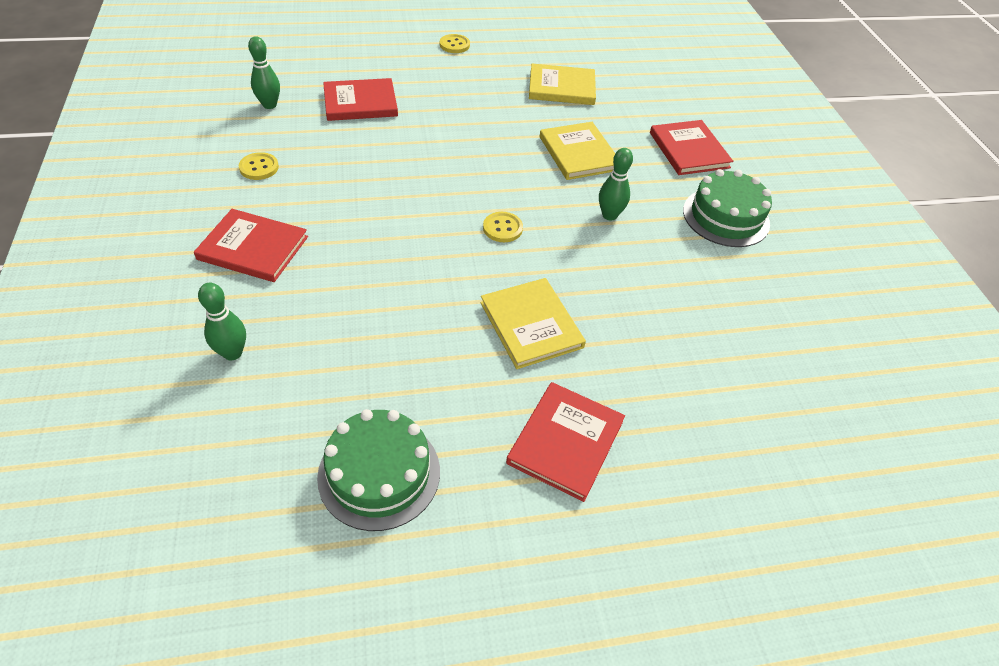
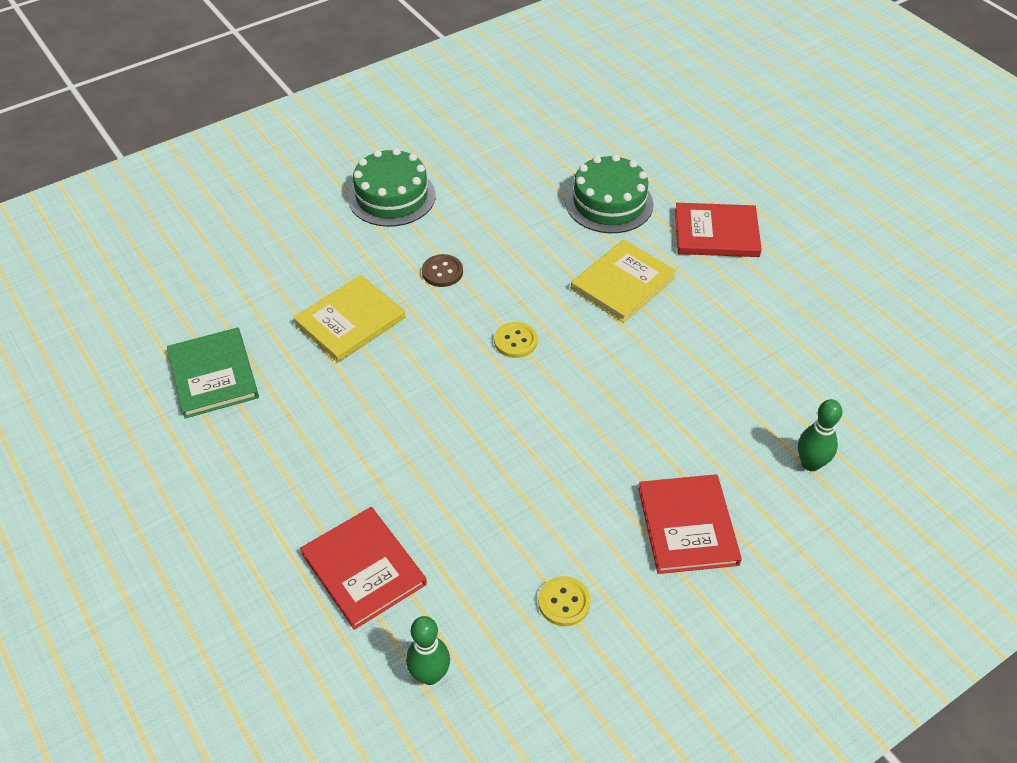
camera: 110 degrees left, 0 degrees up
(379, 473) = (825, 318): green cake -> green cake (609, 203)
(454, 45) = (150, 529): yellow button -> none
(561, 87) = (213, 375): yellow book -> green book
(609, 215) = (442, 272): green bowling pin -> brown button
(689, 150) = (292, 239): red book -> none

